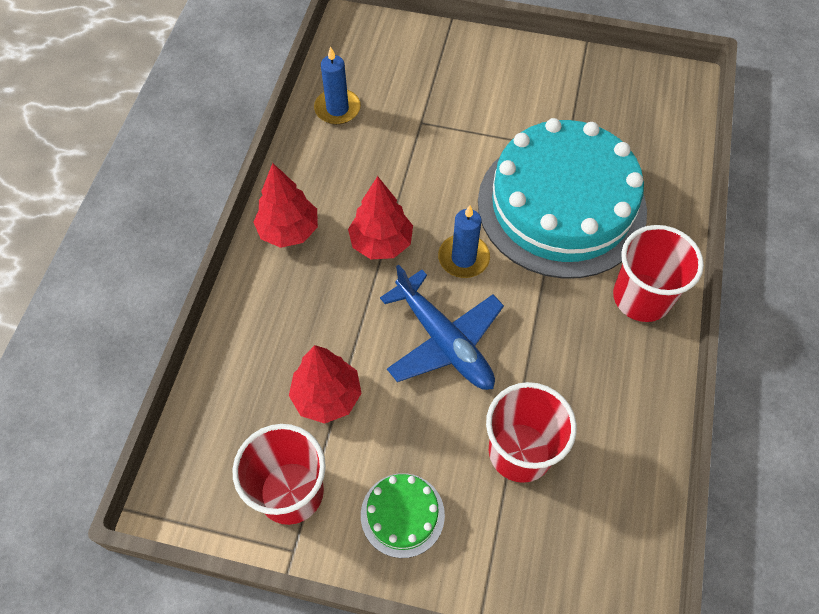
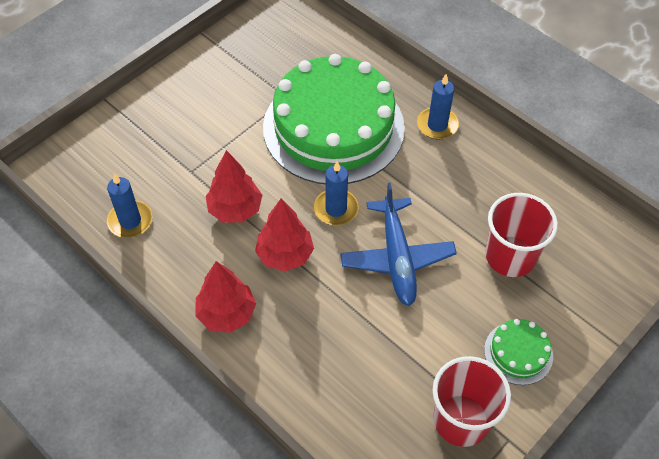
camera: 60 degrees left, 5 degrees down
(327, 396) = (396, 357): red tree -> red tree (235, 209)
(443, 340) = (397, 257): blue plane -> blue plane turned 90 degrees clockwise
(561, 205) = (333, 127): turquoise cake -> green cake
(641, 297) = (437, 125): red cup -> blue candle

